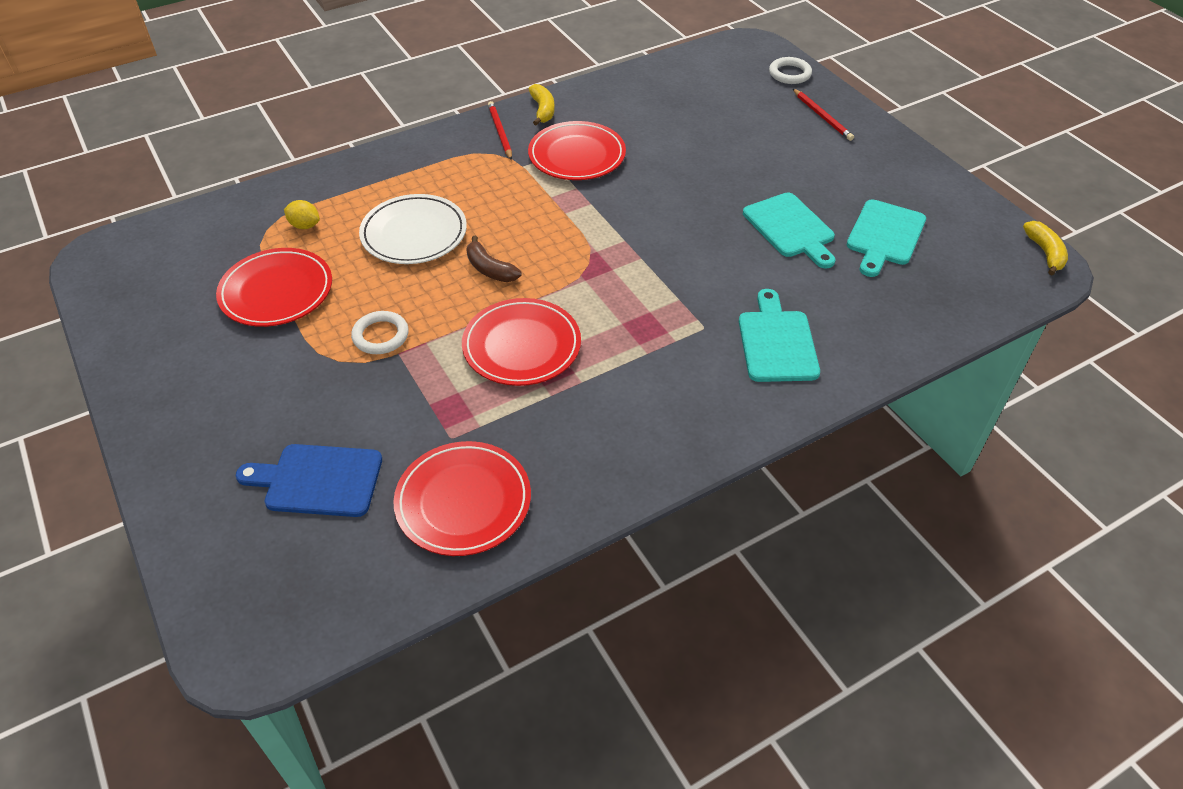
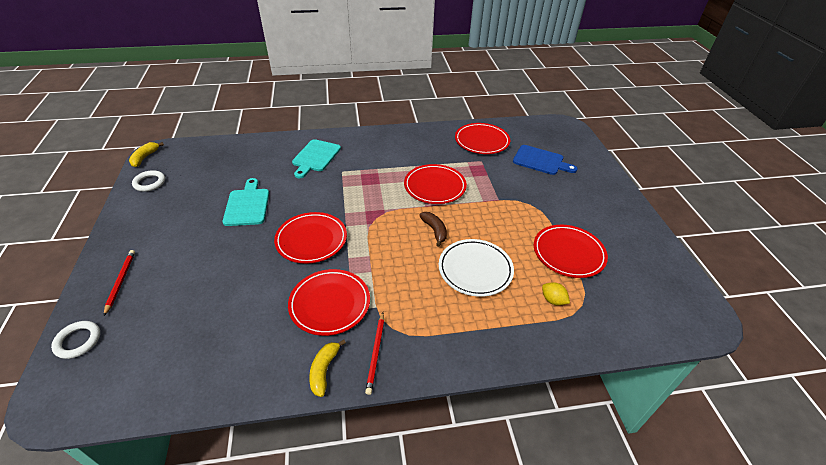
camera: 160 degrees left, 5 degrees down
(380, 336) = (506, 210): white ring -> white ring (149, 183)
(656, 210) = (311, 240): none -> red plate
(884, 236) = (205, 187): turquoise cutting board -> none

